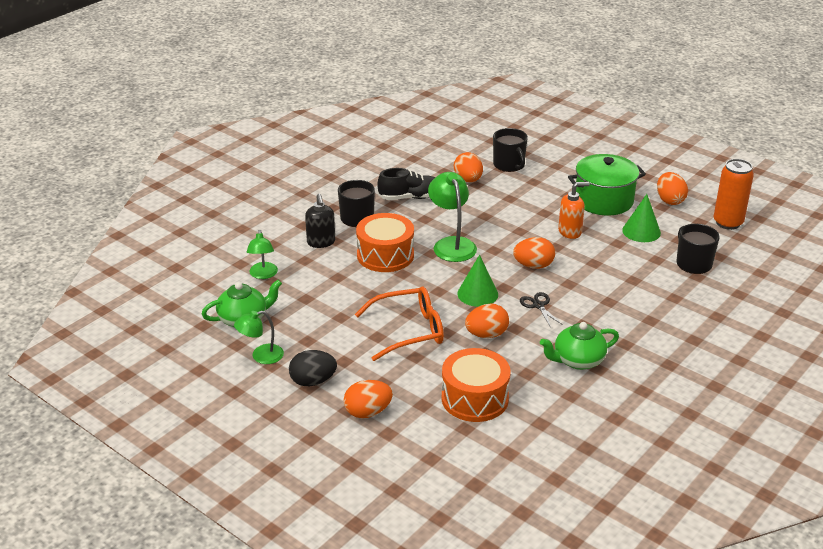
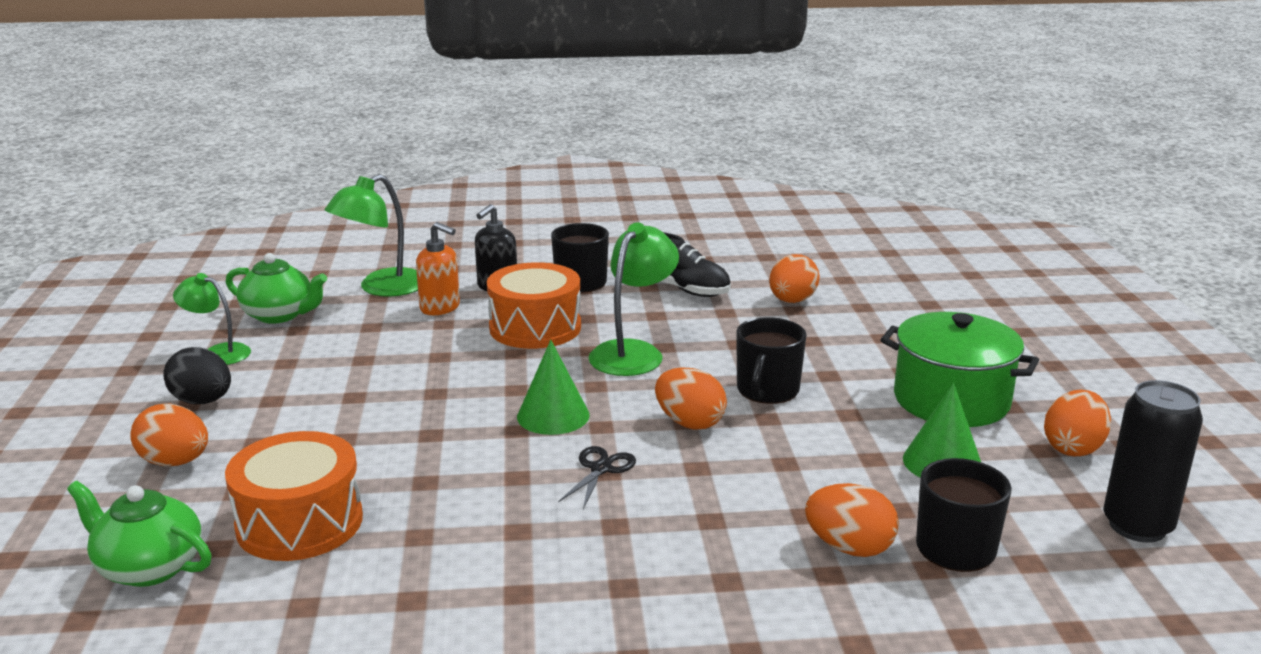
camera: 45 degrees right, 10 degrees down
(263, 275) = (382, 288): green lamp -> green lamp, size x1.57
(409, 331) = (395, 409): orange glasses -> none
(486, 334) = (468, 463): orange egg -> orange egg (849, 548)
(509, 165) = (881, 308): black mug -> black mug (767, 390)
(570, 232) = (823, 411): orange soap dispenser -> orange soap dispenser (440, 308)
(577, 360) = (512, 564): green teapot -> green teapot (148, 567)
(728, 223) = (1137, 526): orange can -> black can

